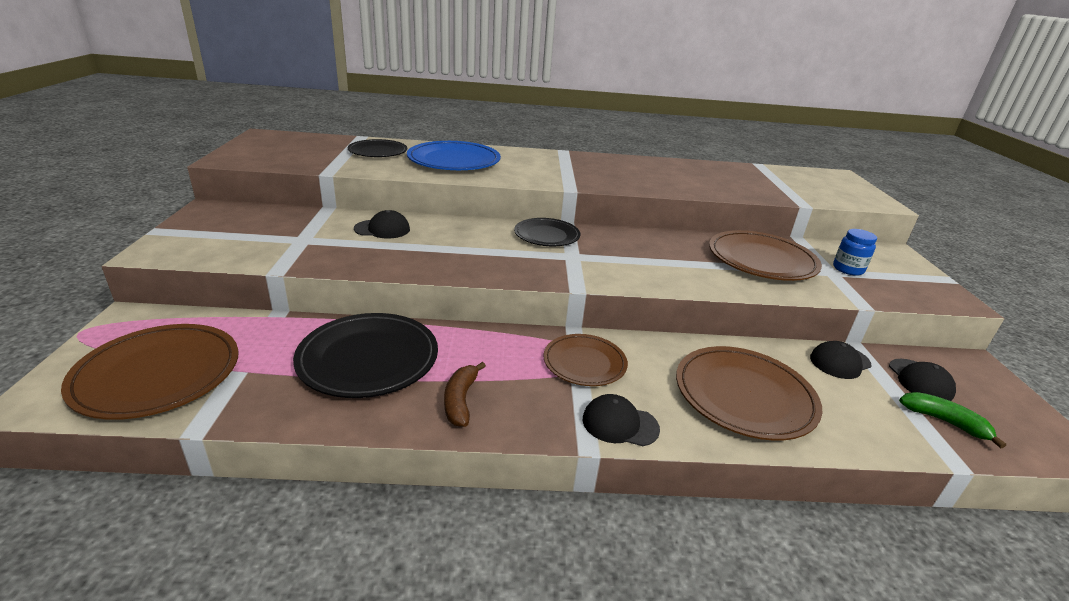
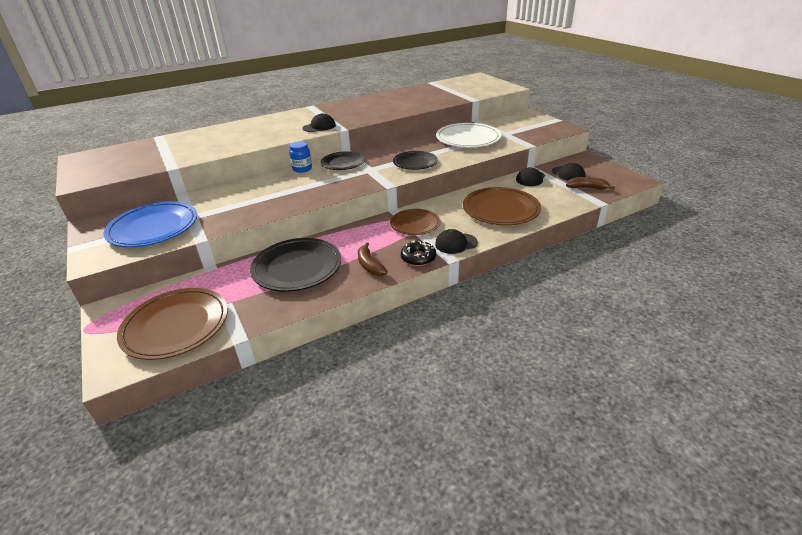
camera: 25 degrees left, 5 degrees up
(378, 151) = (187, 143): black plate -> black plate (415, 162)
(382, 229) = (237, 193): black cap -> black cap (319, 127)
(454, 161) = (248, 133): blue plate -> blue plate (153, 228)
(540, 421) = (418, 258): none -> black donut
(761, 260) = (468, 138): brown plate -> white plate
(848, 269) = (511, 130): blue jar -> blue jar (302, 169)
(944, 421) = (587, 188): green banana -> brown banana

